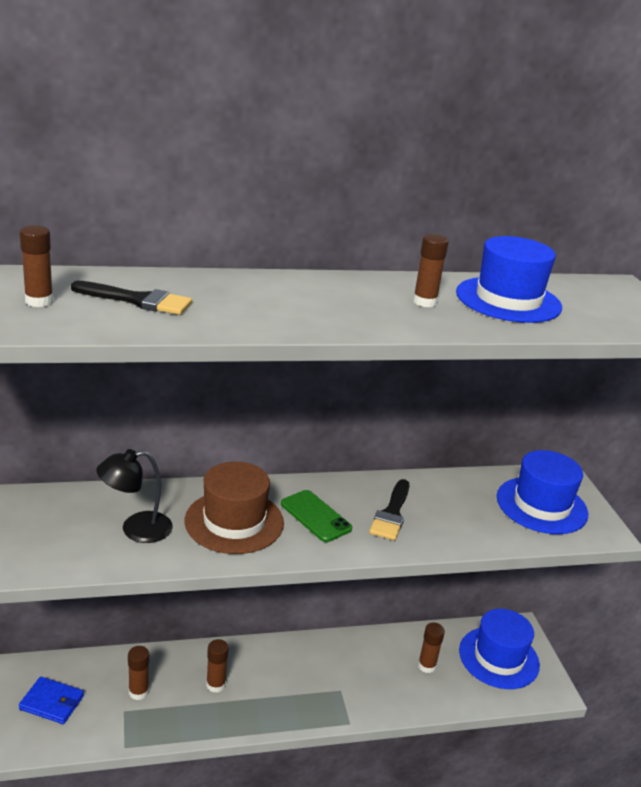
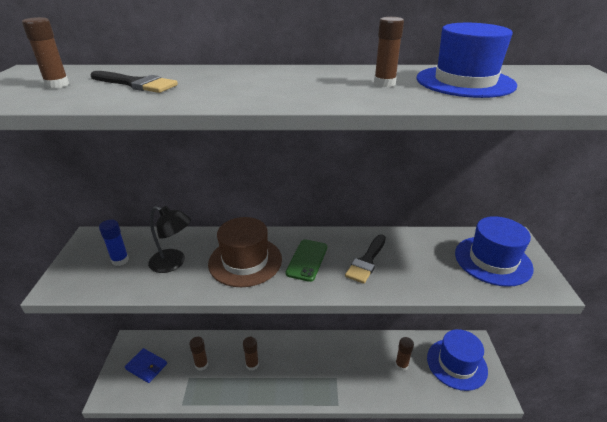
camera: 15 degrees right, 5 degrees up
(57, 529) = (120, 260): none -> blue glue stick
(136, 529) = (173, 263): black lamp -> black lamp turned 150 degrees counterclockwise
(315, 516) = (307, 260): green phone -> green phone turned 45 degrees clockwise

